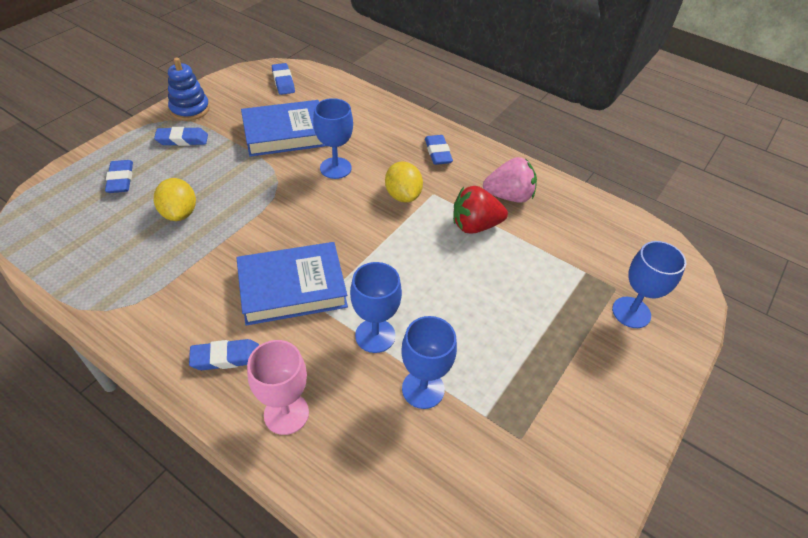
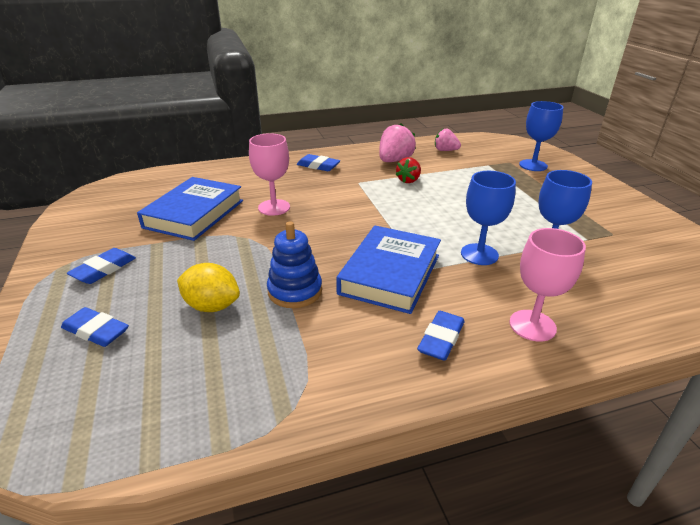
camera: 50 degrees left, 15 degrees down
(190, 109) = (65, 250): blue stacking toy -> blue stacking toy (295, 291)
(283, 82) = (124, 192): blue eraser -> none
(335, 168) = (274, 207): blue goblet -> pink goblet
(403, 195) = (344, 193): yellow lemon -> none
(475, 225) = (408, 180): red strawberry -> red strawberry, size x0.65
(581, 222) = (445, 150): none -> pink strawberry

